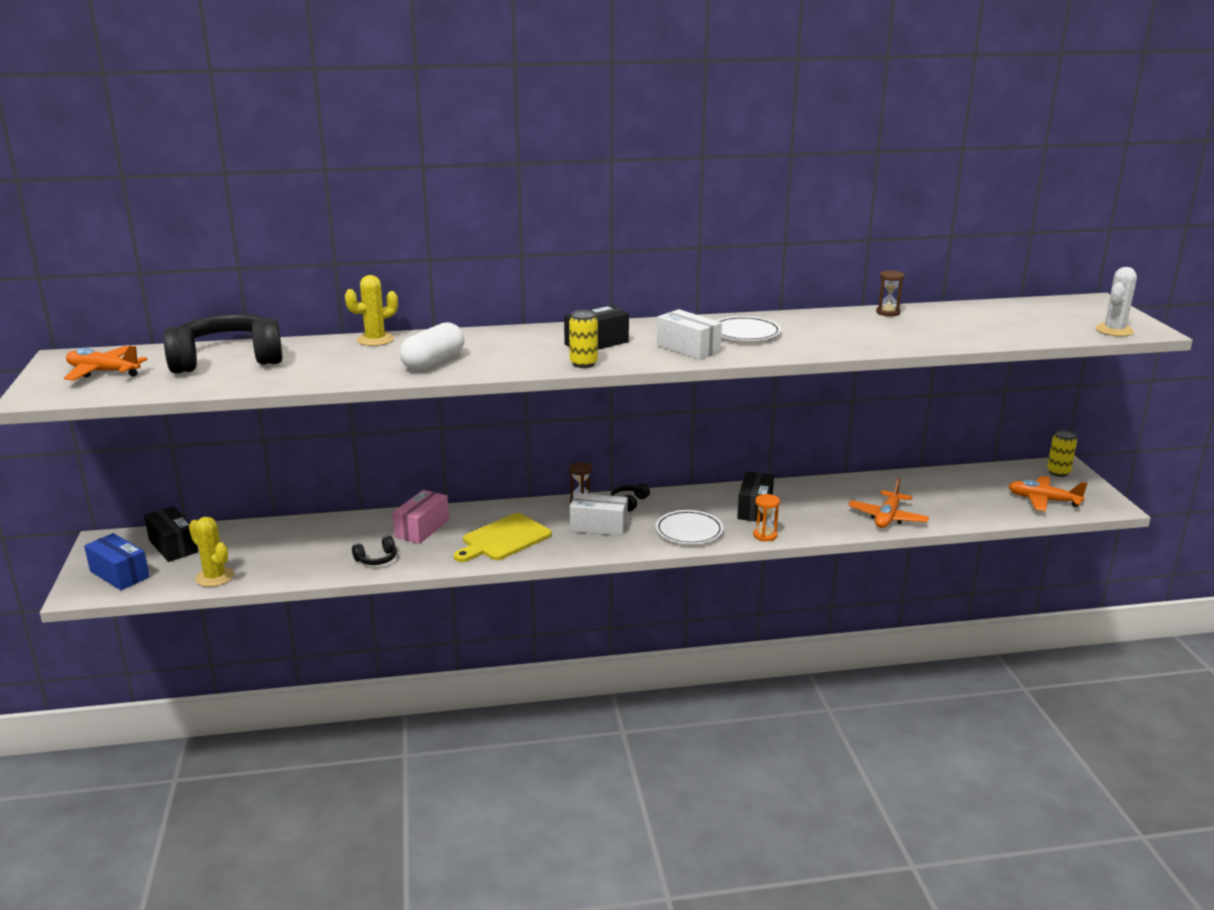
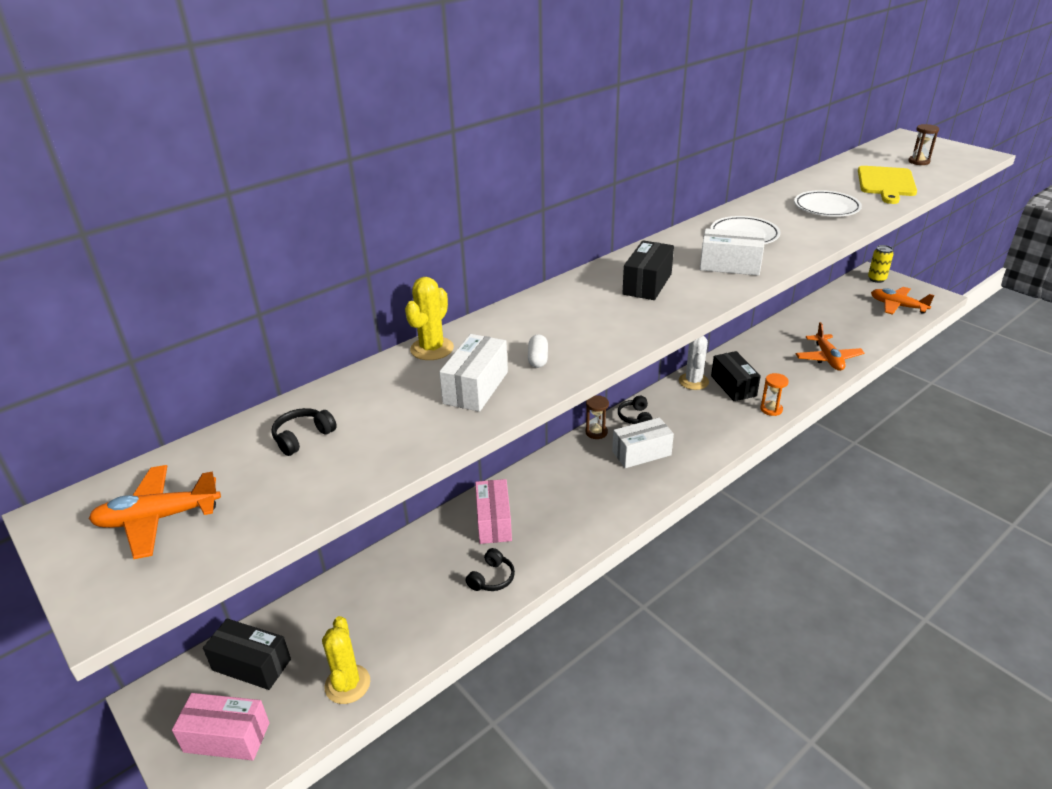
camera: 30 degrees left, 10 degrees up
(119, 574) = (227, 737): blue box -> pink box
(214, 577) = (347, 684): yellow cactus -> yellow cactus turned 75 degrees clockwise
(227, 360) = (303, 437): black headphones -> black headphones, size x0.40
(366, 365) = (476, 387): none -> white box
(433, 362) = (538, 359): white capsule -> white capsule, size x0.48
(503, 539) = (580, 501): yellow cutting board -> yellow cutting board (886, 183)
(583, 364) = (676, 312): yellow can -> none
(689, 531) = (714, 428): white plate -> white plate (826, 208)
(888, 312) = (805, 184): brown hourglass -> brown hourglass (919, 161)
(1043, 500) = (897, 306): orange plane -> orange plane turned 45 degrees clockwise
(1114, 330) = (964, 160): white cactus -> white cactus (693, 381)

